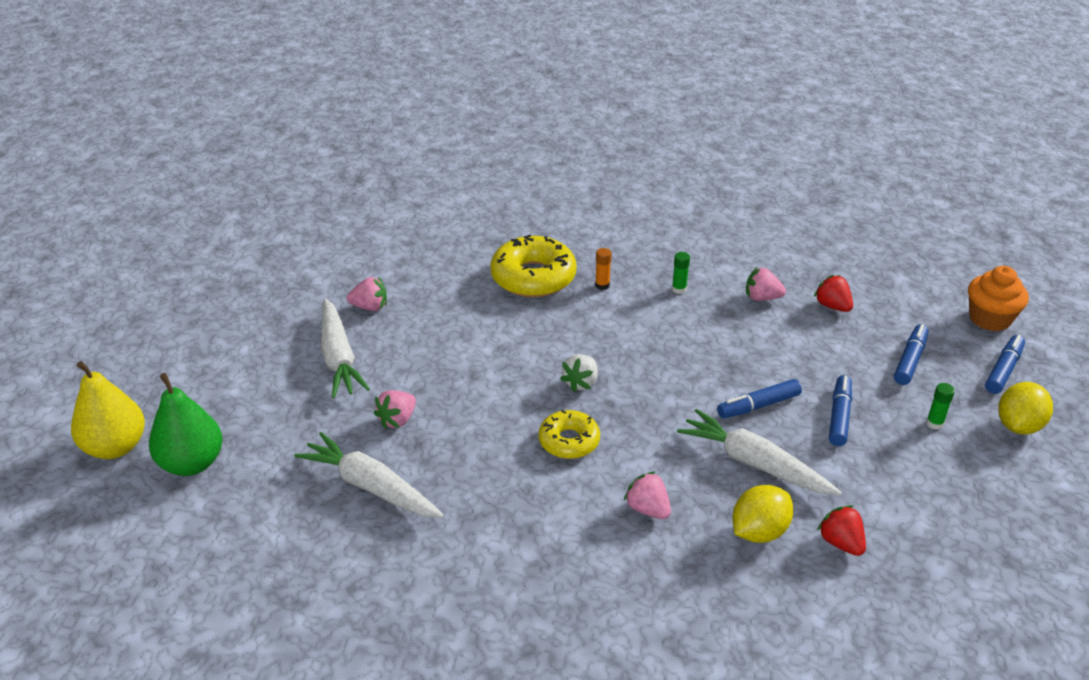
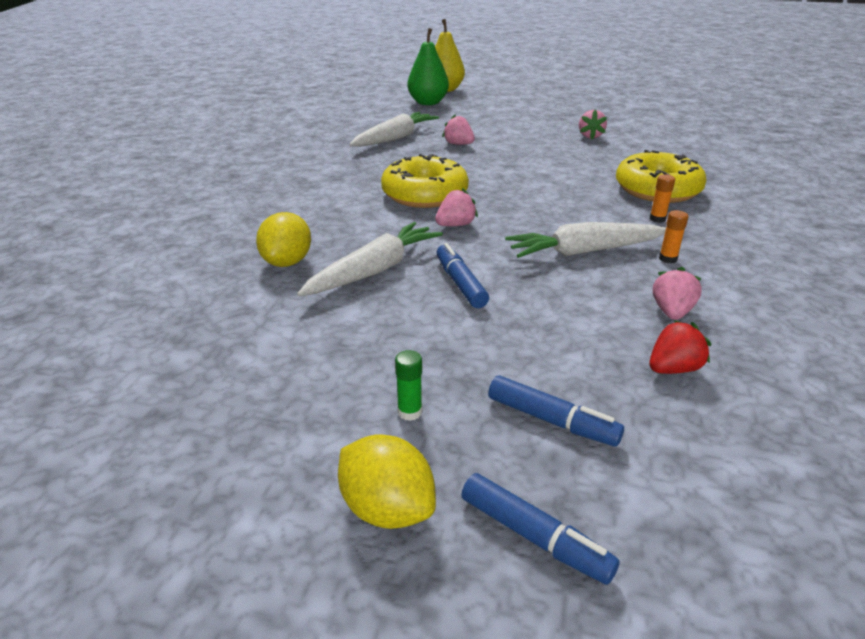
camera: 95 degrees right, 5 degrees down
(339, 358) = (527, 129): white carrot -> white carrot (584, 251)
(569, 441) = (424, 194): yellow donut -> yellow donut, size x1.66
(581, 383) = (499, 202): white strawberry -> none
(648, 509) = (337, 218): pink strawberry -> pink strawberry (455, 225)
(679, 289) = (668, 259): green glue stick -> orange glue stick
(759, 532) = (287, 262): yellow lemon -> yellow lemon turned 45 degrees clockwise
(839, 416) = (436, 333): blue marker -> none
(841, 543) = (250, 302): red strawberry -> none
(989, 319) = (700, 569): orange cupcake -> none

